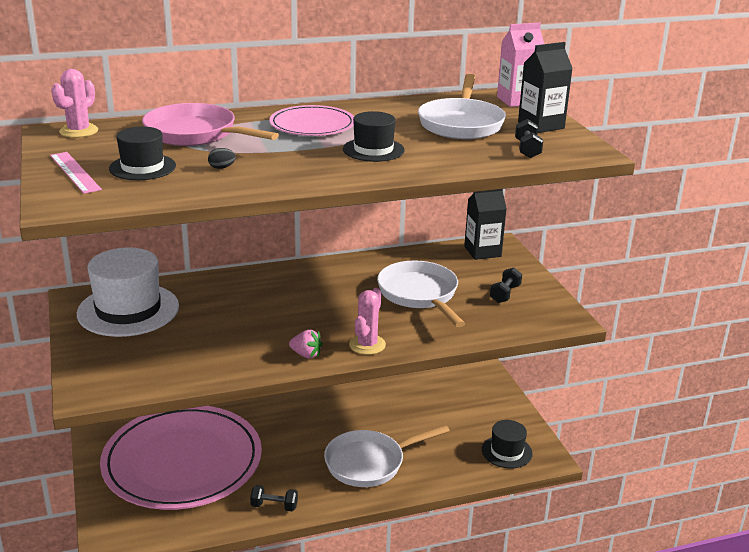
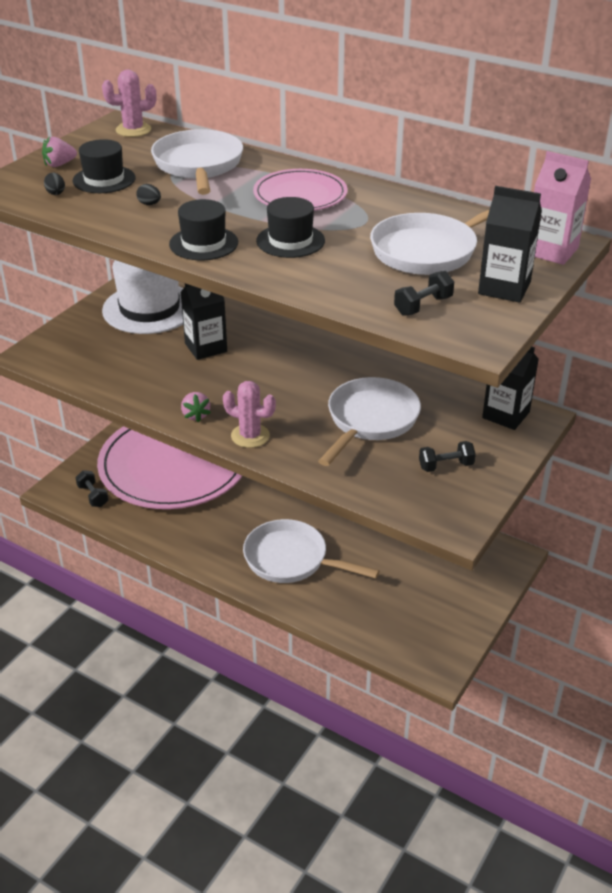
camera: 50 degrees right, 10 degrees up
(74, 172) = (59, 164): pink ruler -> pink strawberry
(124, 189) = (55, 193): none -> black egg
(195, 134) = (198, 166): pink pan -> white pan
(227, 312) = (206, 347): none -> black carton
(274, 506) = (180, 541): black dumbbell -> black dumbbell (93, 496)
(367, 345) = (250, 436): pink cactus -> pink cactus turned 45 degrees clockwise
(506, 452) = (413, 634): black hat -> black hat (203, 243)

